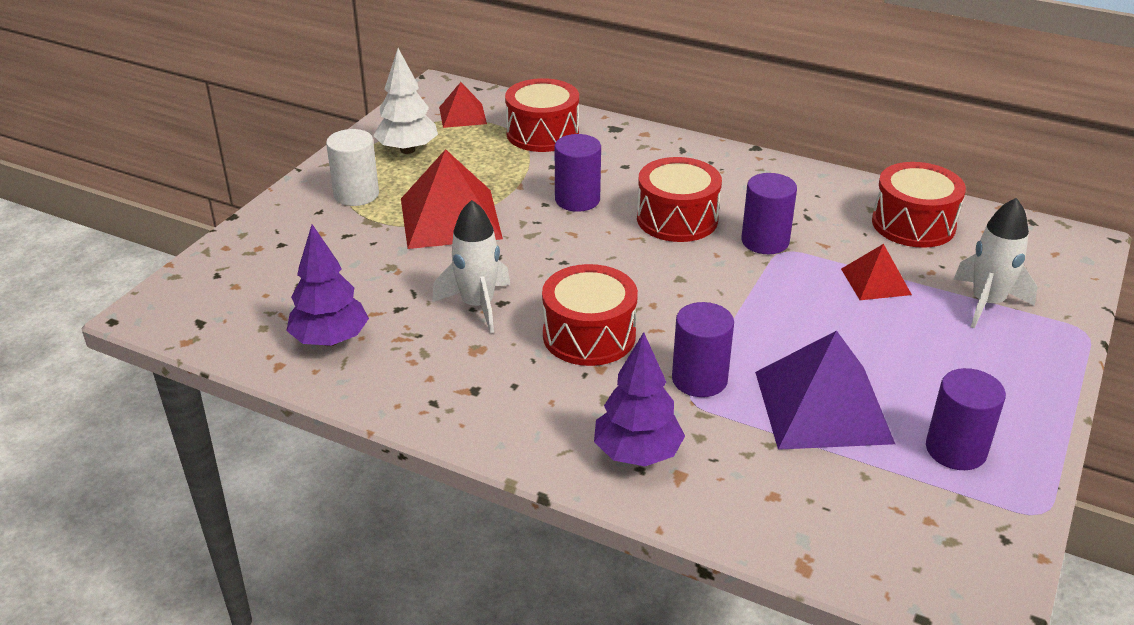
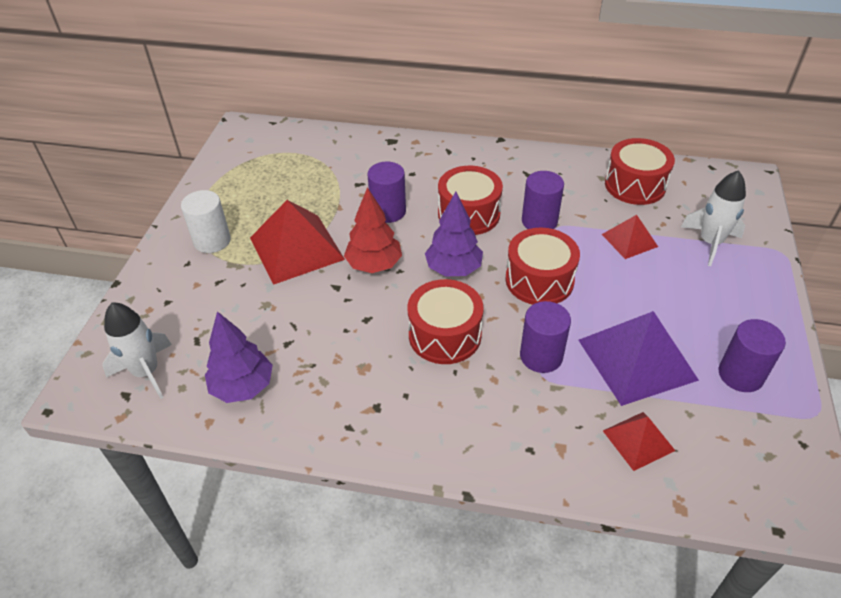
camera: 15 degrees left, 10 degrees up
(407, 150) = (238, 190): white tree -> none
(462, 115) = (270, 150): red pyramid -> red pyramid (638, 440)
(478, 305) = (349, 326): white rocket -> white rocket (146, 372)
(535, 250) = (374, 265): none -> red tree
(542, 133) = (338, 155): red drum -> red drum (539, 280)
(637, 454) = (522, 436): purple tree -> purple tree (453, 269)

